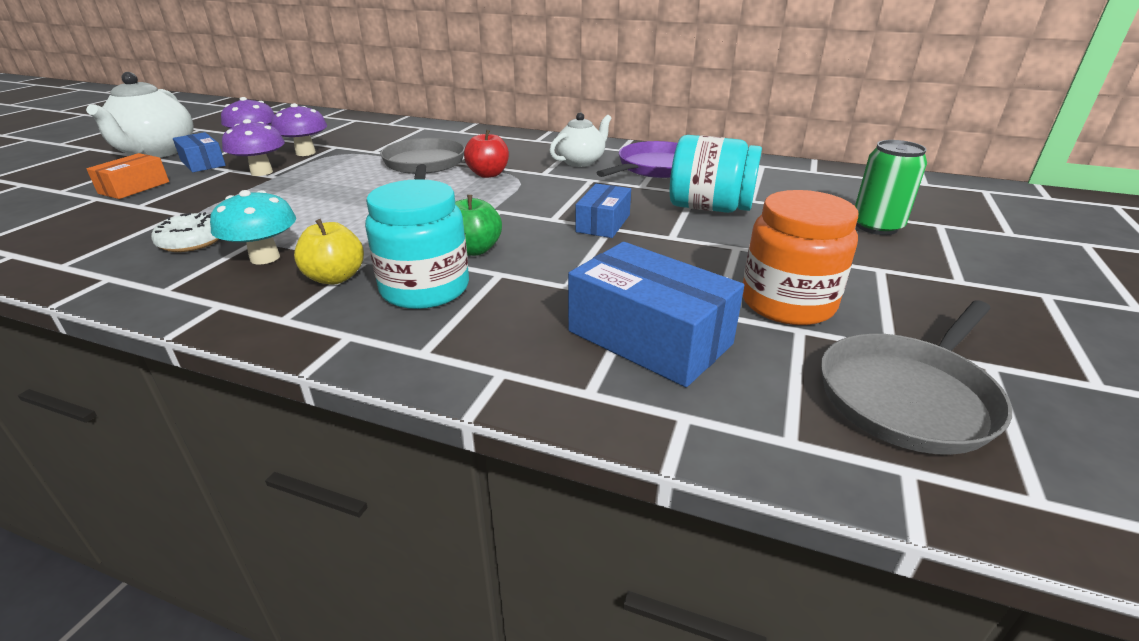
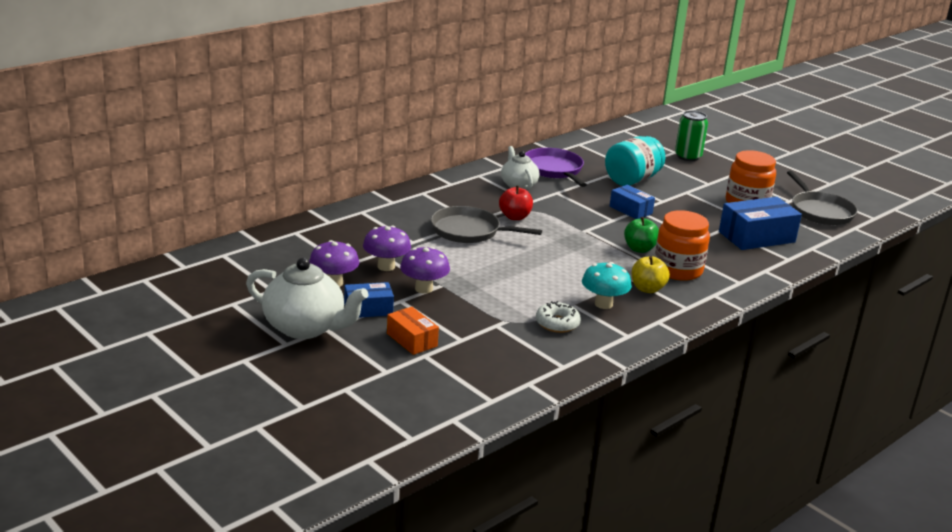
camera: 65 degrees left, 5 degrees down
(425, 288) = (678, 270): turquoise jar -> orange jar

